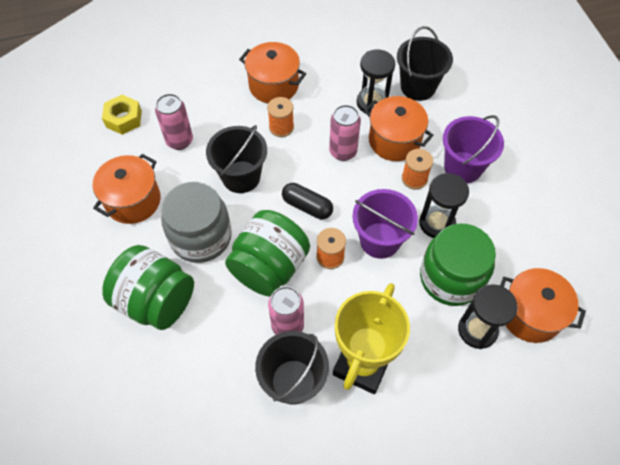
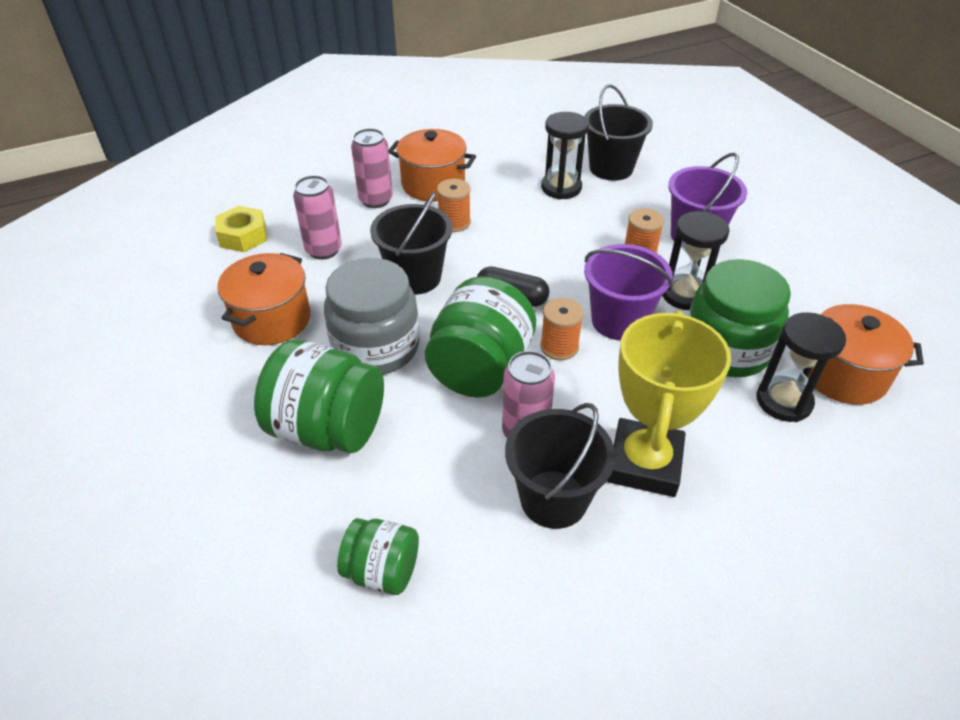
camera: 10 degrees left, 15 degrees down
(172, 415) = (382, 571): none -> green jar
(343, 152) = (540, 237): pink can -> pink can (376, 200)
(394, 141) = (601, 220): orange pot -> none

